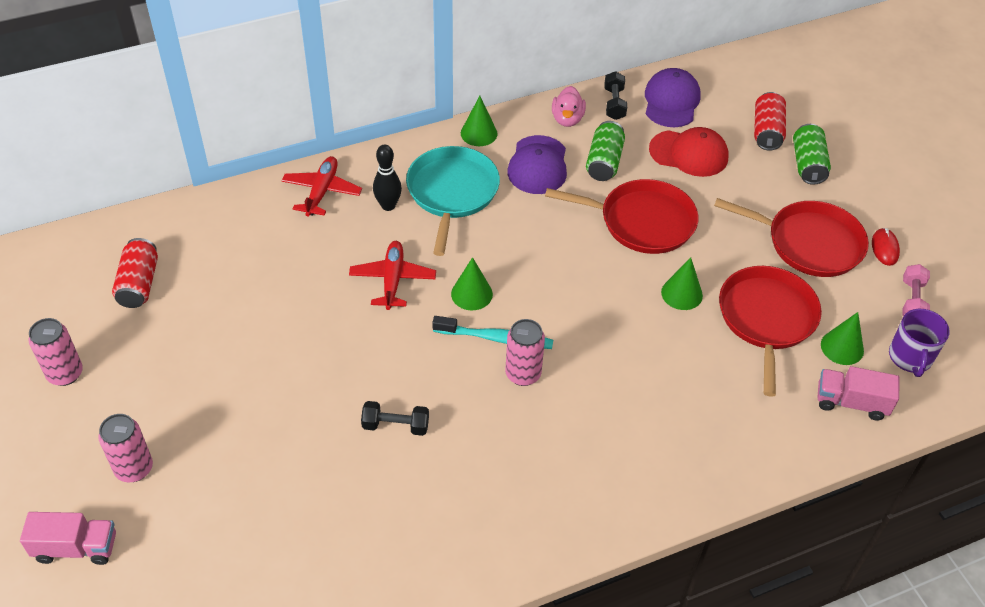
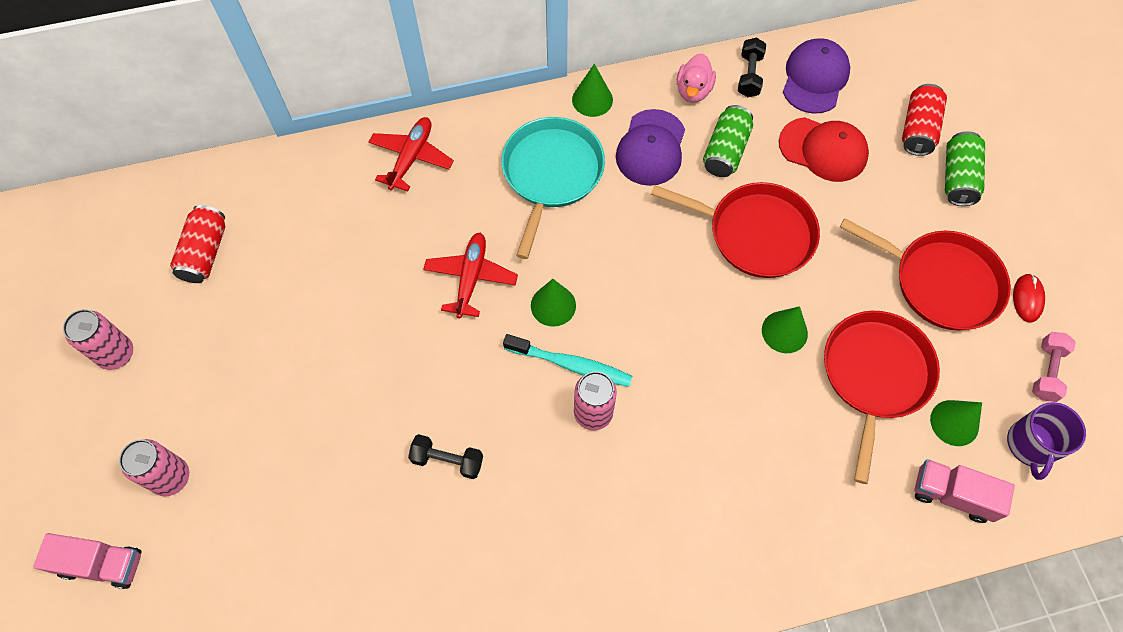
camera: 10 degrees right, 15 degrees up
(388, 205) = (479, 183): black bowling pin -> none

